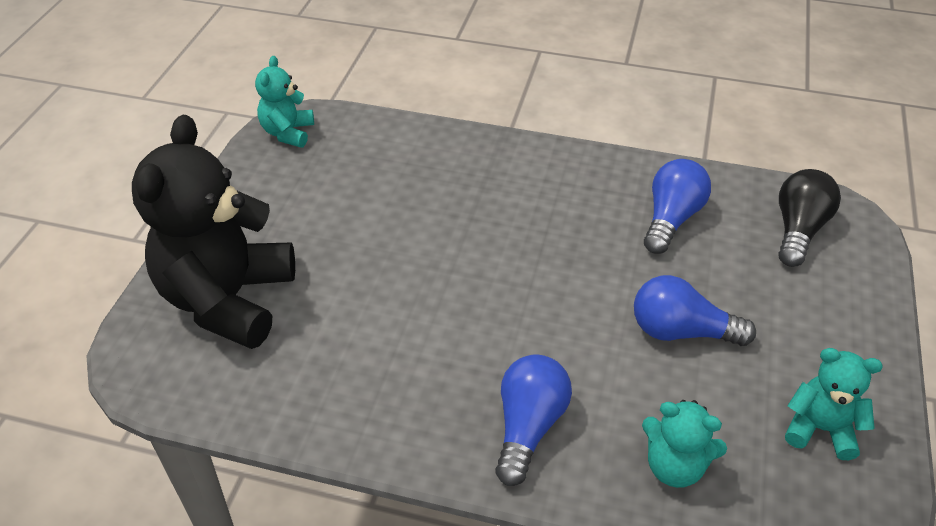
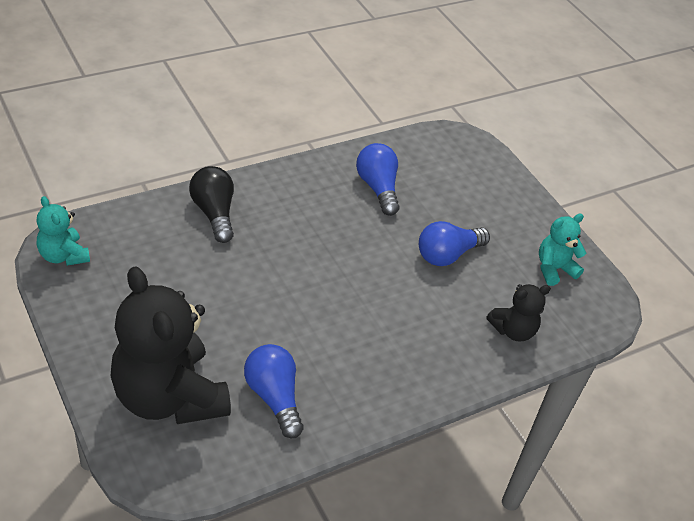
camera: 50 degrees left, 0 degrees up
(528, 427) = (428, 357): blue light bulb -> blue light bulb (274, 397)
(674, 466) = (513, 330): turquoise teddy bear -> black teddy bear
(798, 230) = (447, 160): black light bulb -> black light bulb (214, 213)

